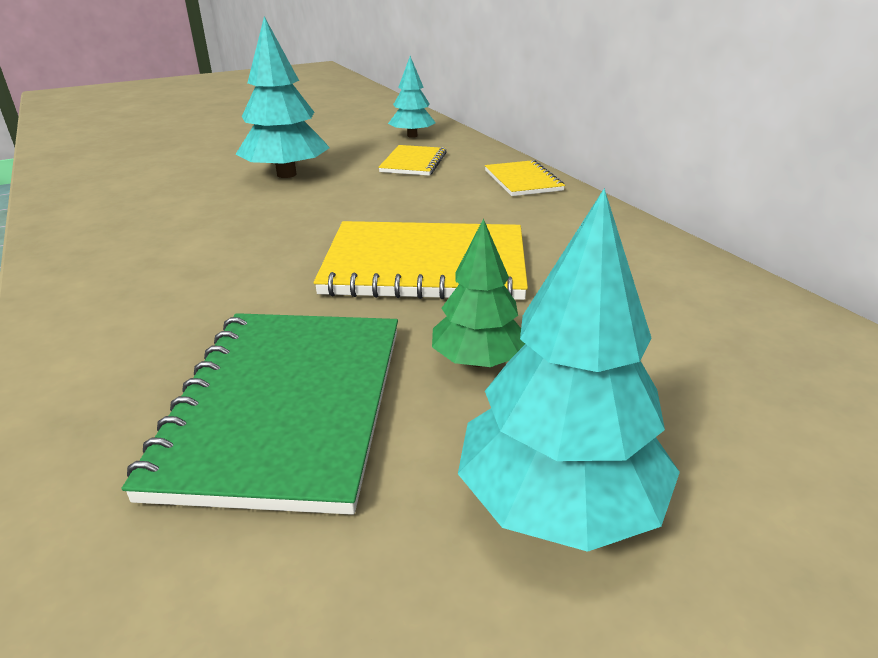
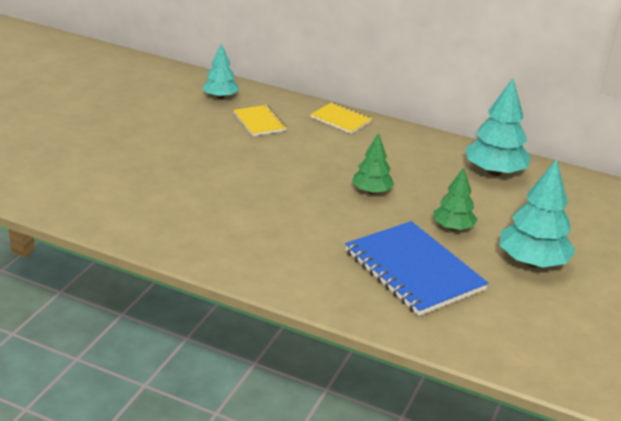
camera: 40 degrees left, 0 degrees up
(285, 406) = (413, 270): green notebook -> blue notebook
(286, 174) = (198, 154): turquoise tree -> turquoise tree (494, 172)
(425, 265) = (371, 191): yellow notebook -> green tree

